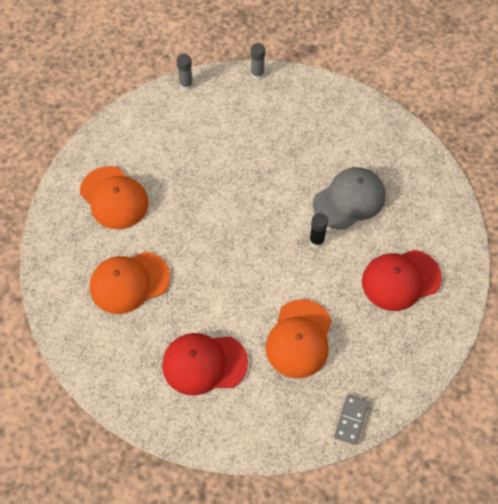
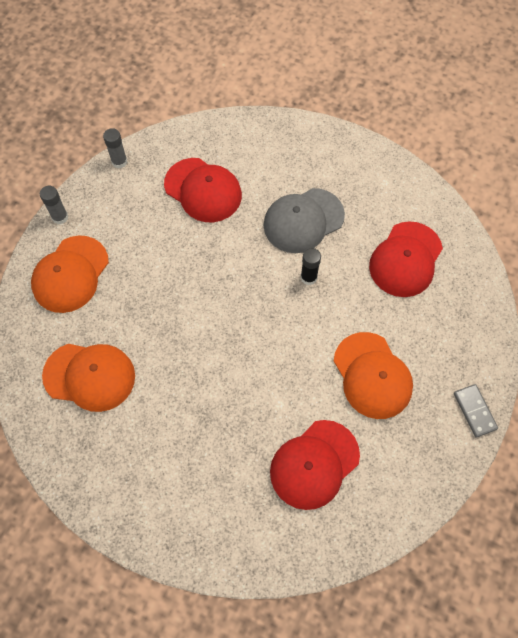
camera: 40 degrees left, 5 degrees up
(129, 282) = (179, 445): orange cap -> orange cap (70, 274)
(297, 131) = (203, 190): none -> red cap
(349, 200) = (303, 220): grey cap -> grey cap turned 135 degrees counterclockwise

